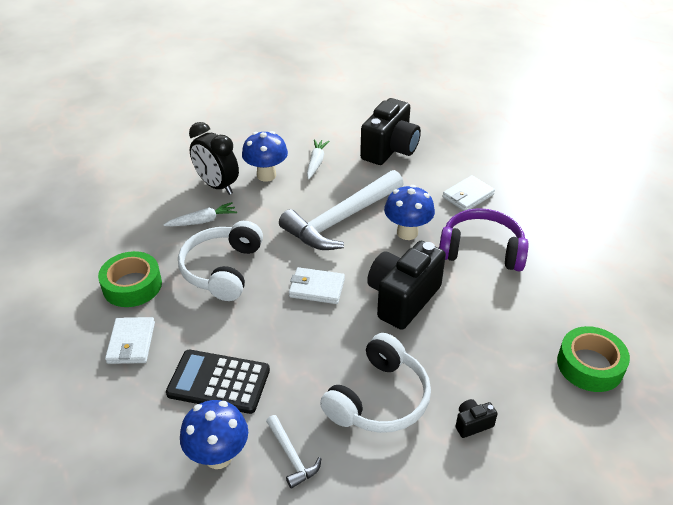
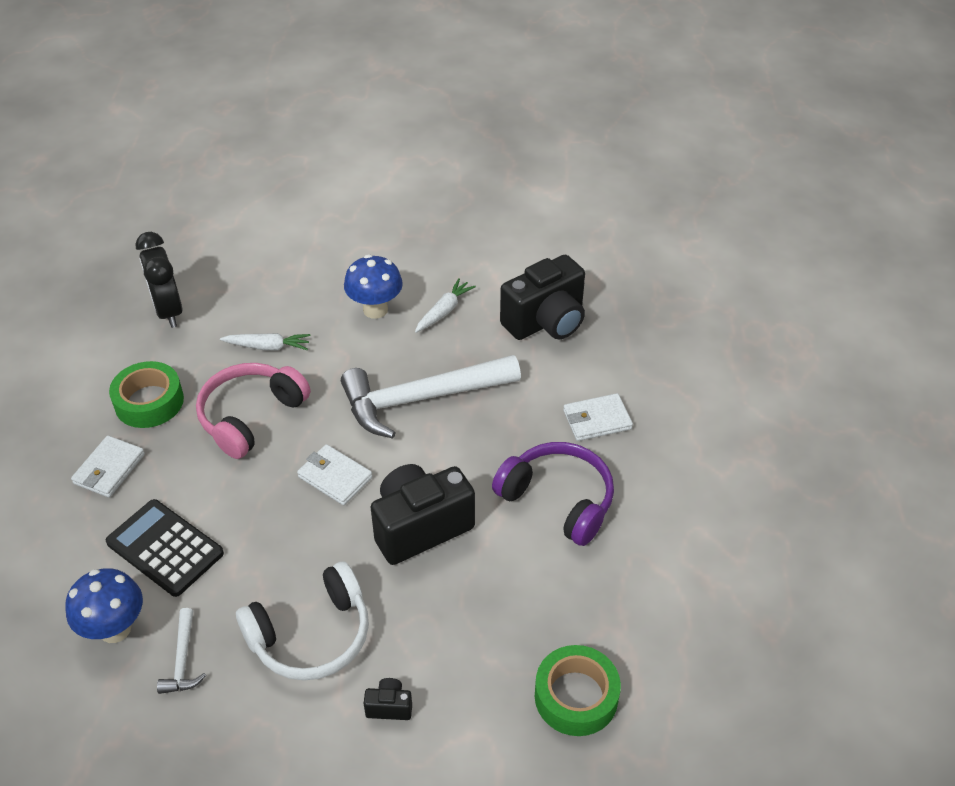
camera: 25 degrees right, 5 degrees up
(217, 186) = (312, 305): black clock -> black clock (168, 311)
(222, 269) = (251, 416): white headphones -> pink headphones
(407, 233) = (486, 444): blue mushroom -> none

